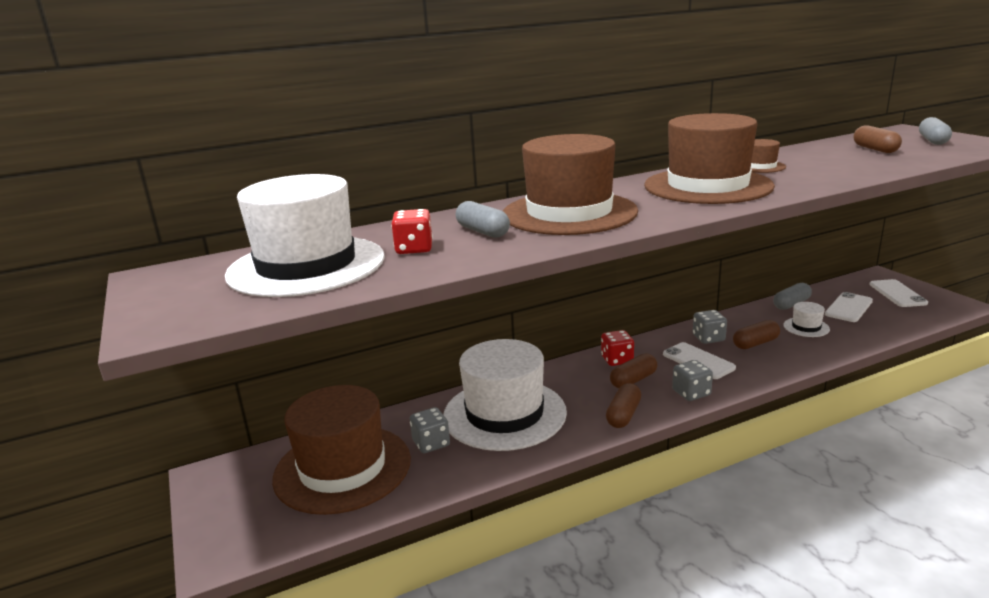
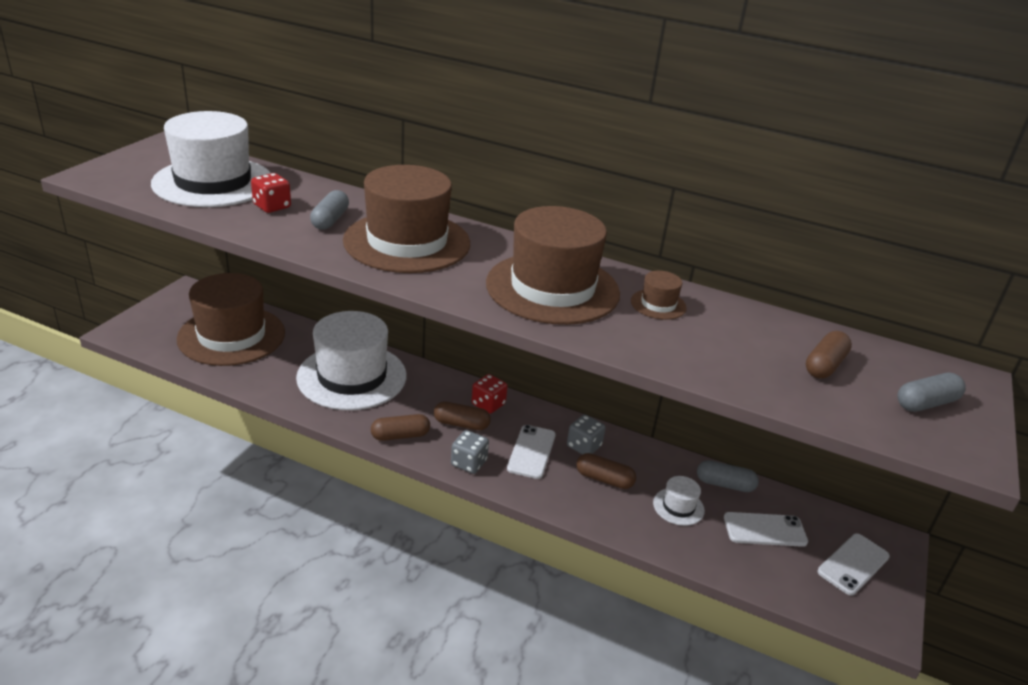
camera: 45 degrees right, 10 degrees up
(431, 443) = (287, 359): grey dice -> none

